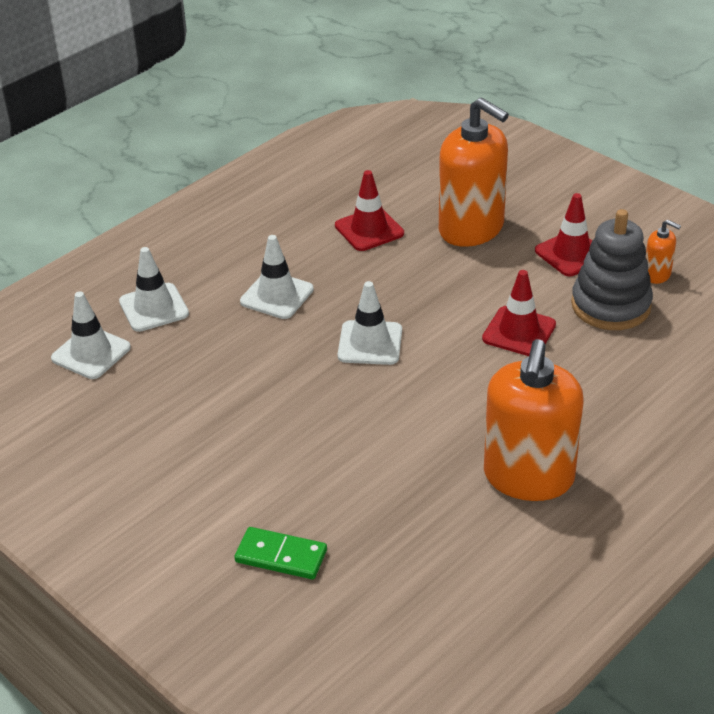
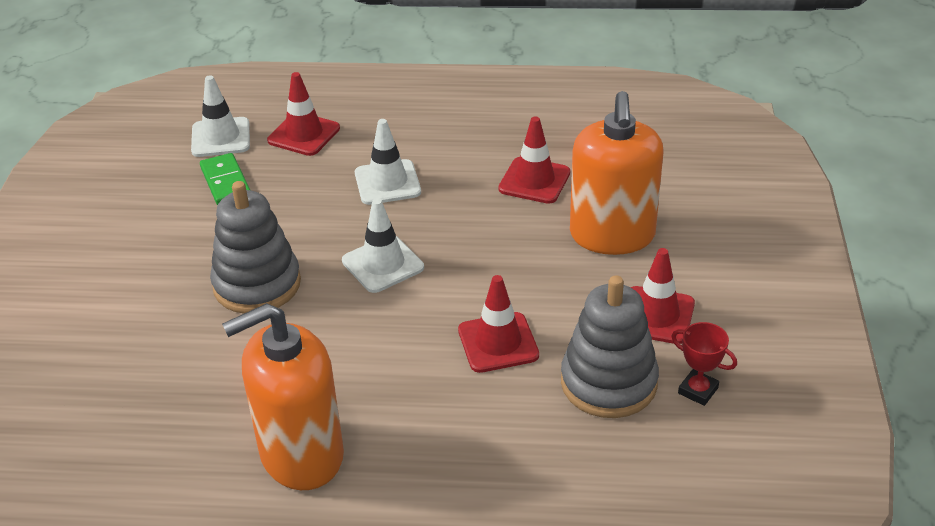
camera: 50 degrees right, 0 degrees up
(154, 308) = (304, 134): white traffic cone -> red traffic cone
(281, 556) = (76, 359): green domino -> green domino (225, 182)
(312, 416) = (257, 284): none -> grey stacking toy
(657, 275) = (698, 390): orange soap dispenser -> red trophy

